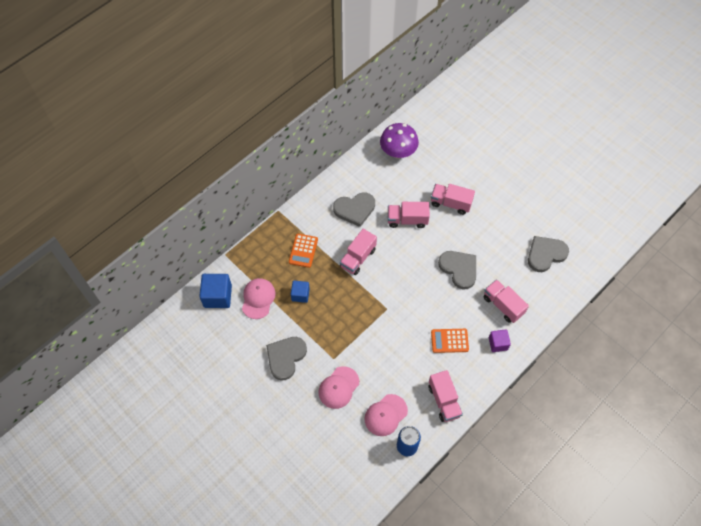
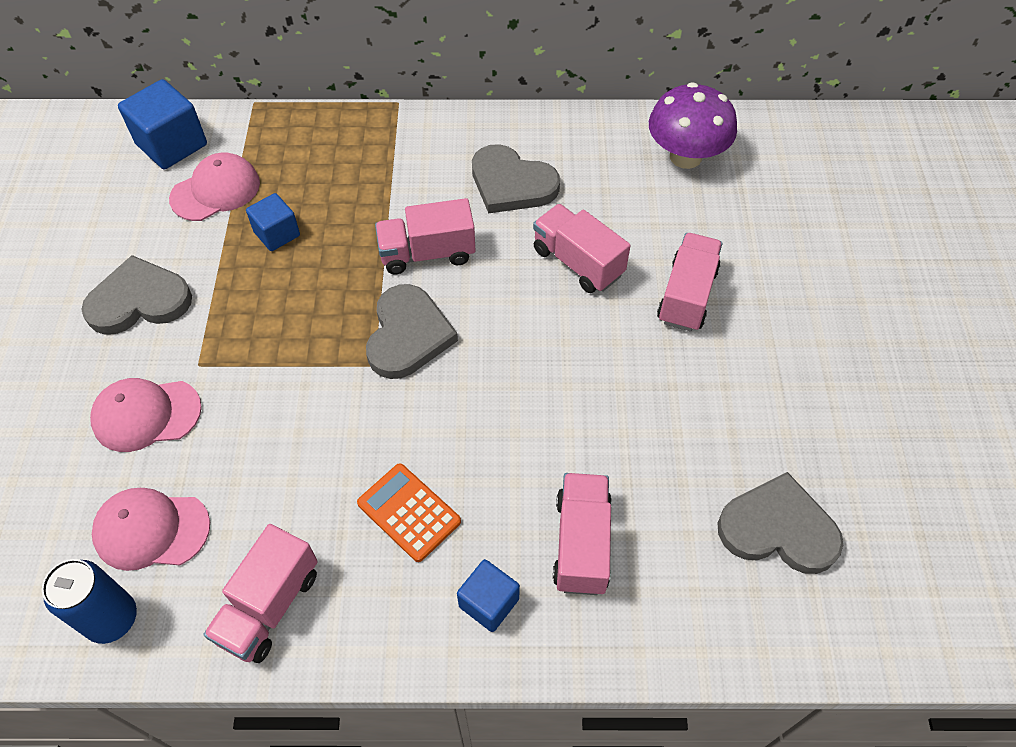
camera: 45 degrees right, 5 degrees down
(303, 250) = (361, 179): orange calculator -> none
(450, 203) = (687, 295): pink truck -> pink truck turned 45 degrees clockwise
(459, 269) = (573, 410): grey heart -> grey heart (408, 335)
(498, 343) = (489, 603): purple cube -> blue cube

